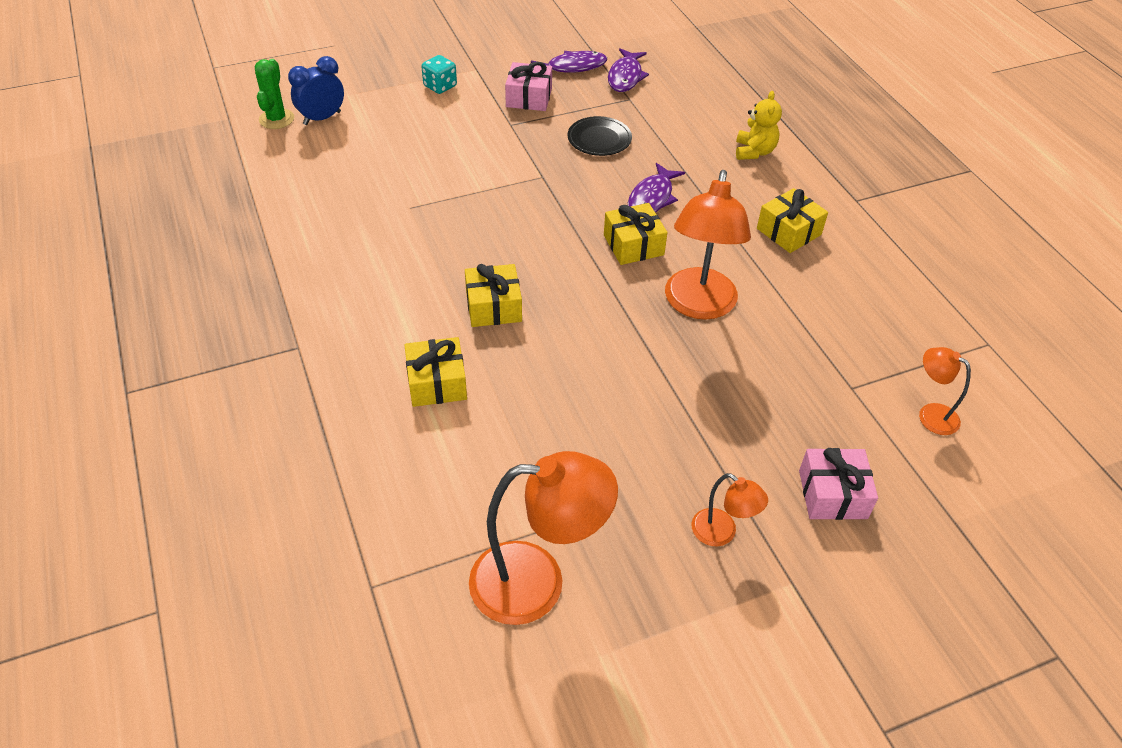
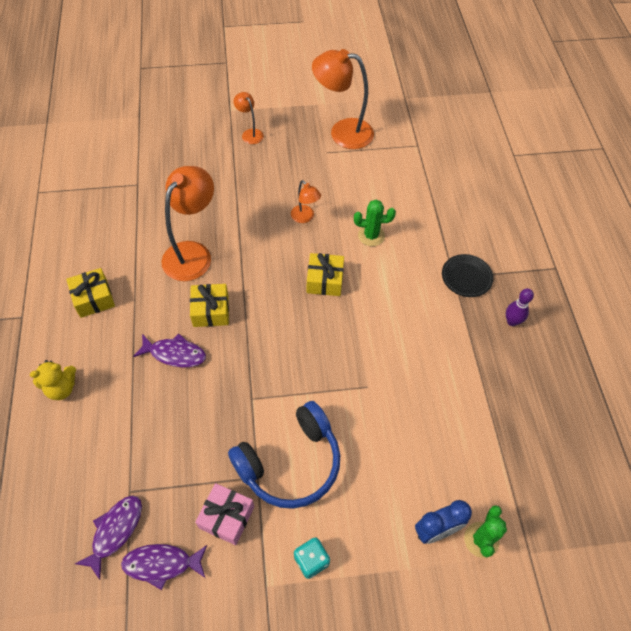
camera: 165 degrees left, 10 degrees up
(214, 305) = (512, 321): none -> purple bowling pin
(437, 383) = (371, 236): yellow gift -> green cactus
(480, 138) = (290, 463): none -> blue headphones
(599, 139) = (185, 436): black plate -> black plate (466, 277)
(652, 198) = (174, 354): purple fish -> purple fish turned 60 degrees clockwise
(754, 152) = (61, 388): yellow teddy bear -> yellow teddy bear turned 135 degrees counterclockwise
(832, 494) = (187, 138): pink gift -> none
(930, 414) = (107, 162): orange lamp -> orange lamp (305, 217)

